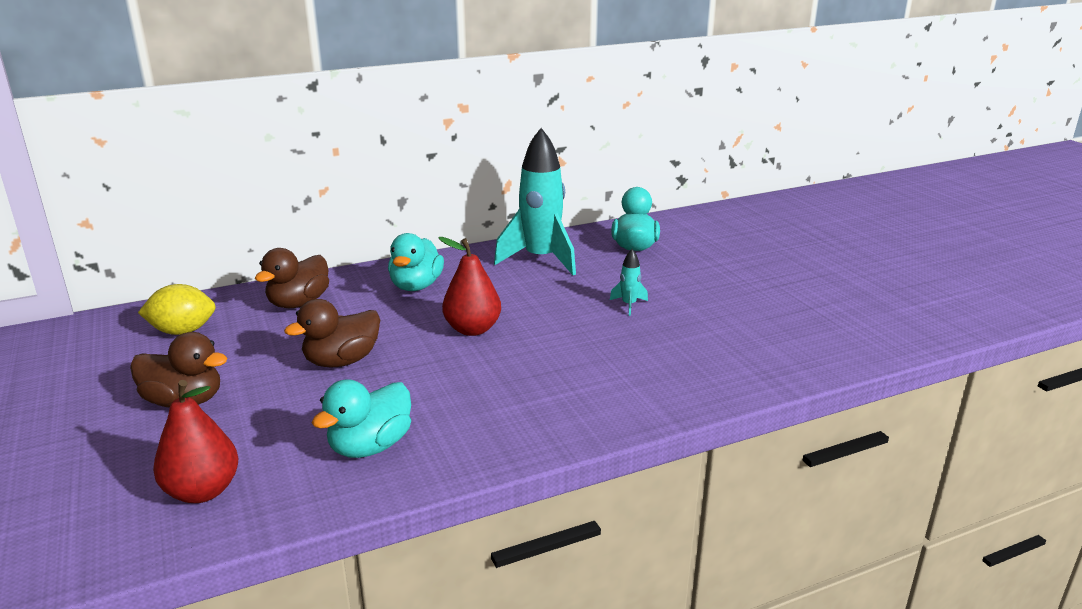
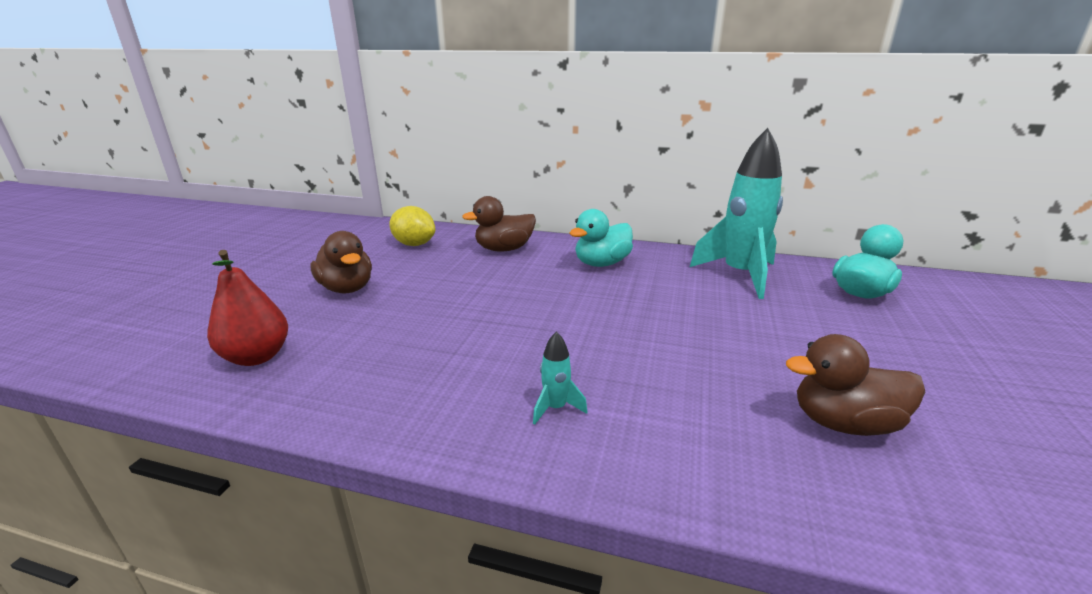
camera: 40 degrees right, 0 degrees up
(342, 361) = (473, 300): brown duck -> brown duck (843, 423)
(370, 446) = (394, 379): turquoise duck -> none
(472, 329) = (603, 313): red pear -> none
(629, 305) = (794, 349): turquoise rocket -> turquoise rocket (555, 408)

